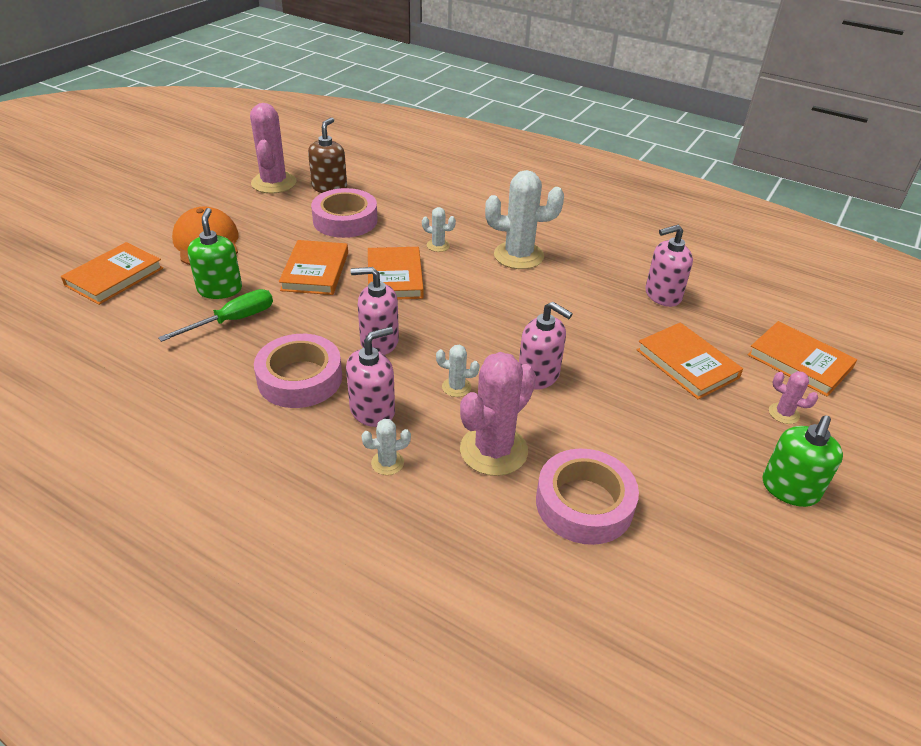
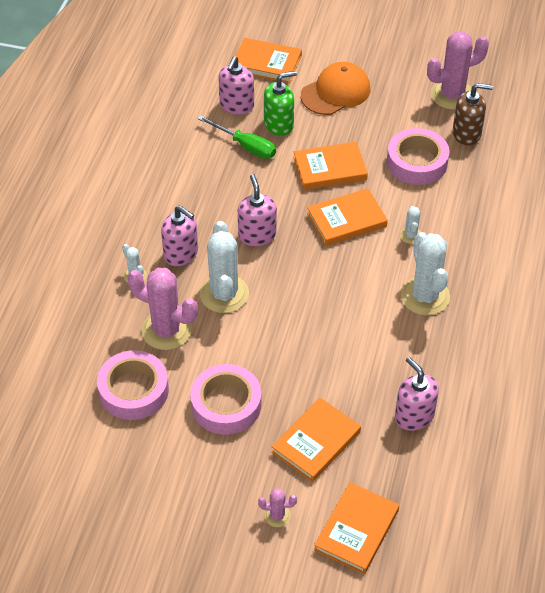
camera: 75 degrees right, 10 degrees up
(300, 378) = (198, 204): pink tape -> pink tape (226, 404)
(456, 387) = (224, 294): white cactus -> white cactus, size x2.12
(538, 375) = (258, 341): pink soap dispenser -> pink soap dispenser (236, 105)
(783, 413) = (277, 515): pink cactus -> pink cactus turned 75 degrees clockwise
(789, 489) = (189, 518): green soap dispenser -> none

